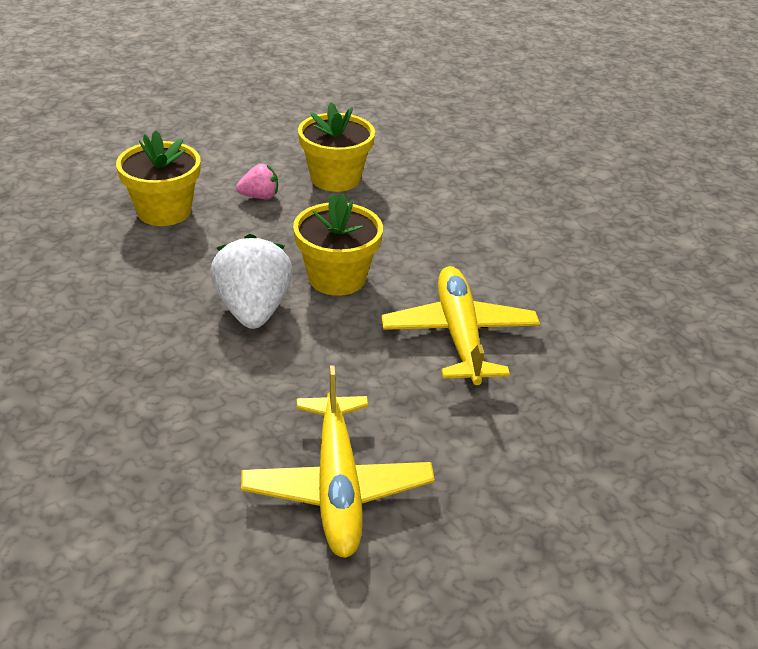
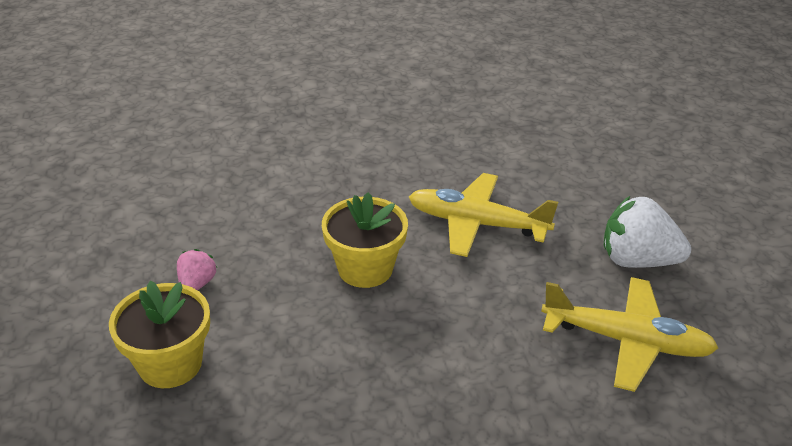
camera: 65 degrees left, 0 degrees up
(253, 310) = (384, 335): white strawberry -> white strawberry (637, 260)
(335, 178) = (203, 225): yellow flower pot -> none

